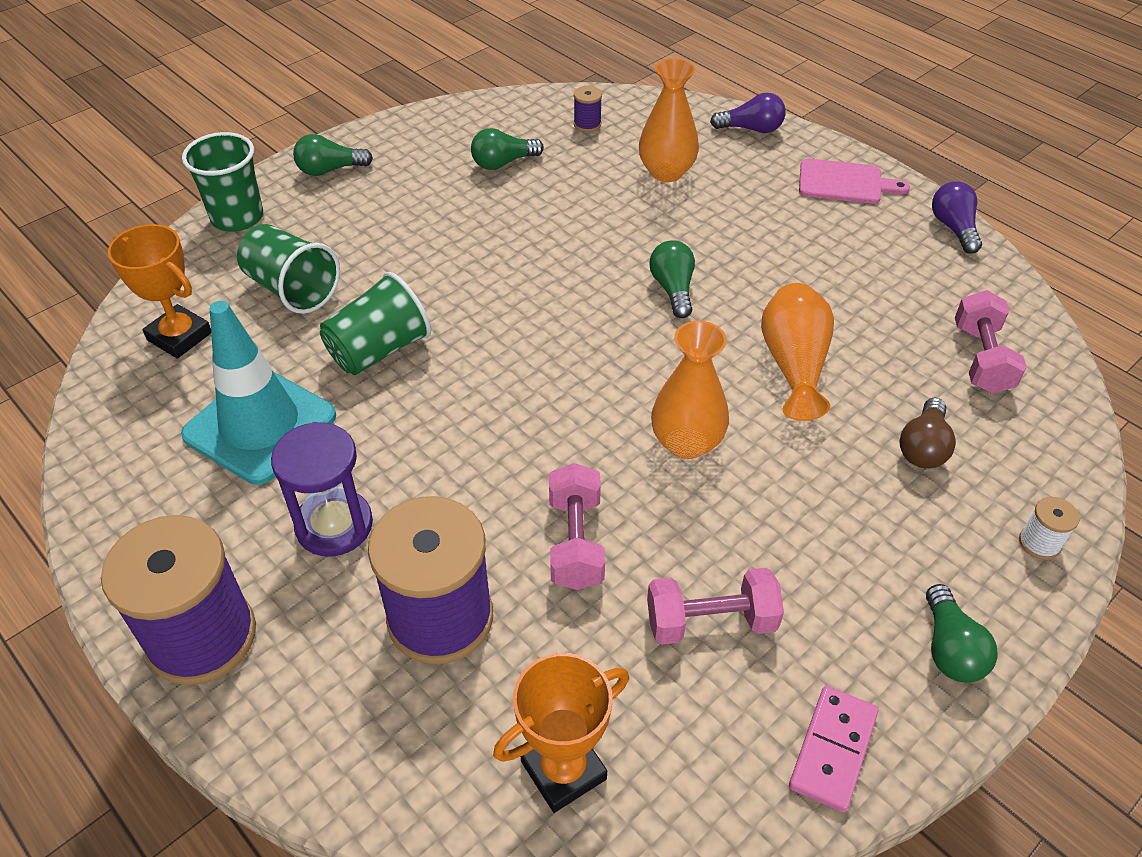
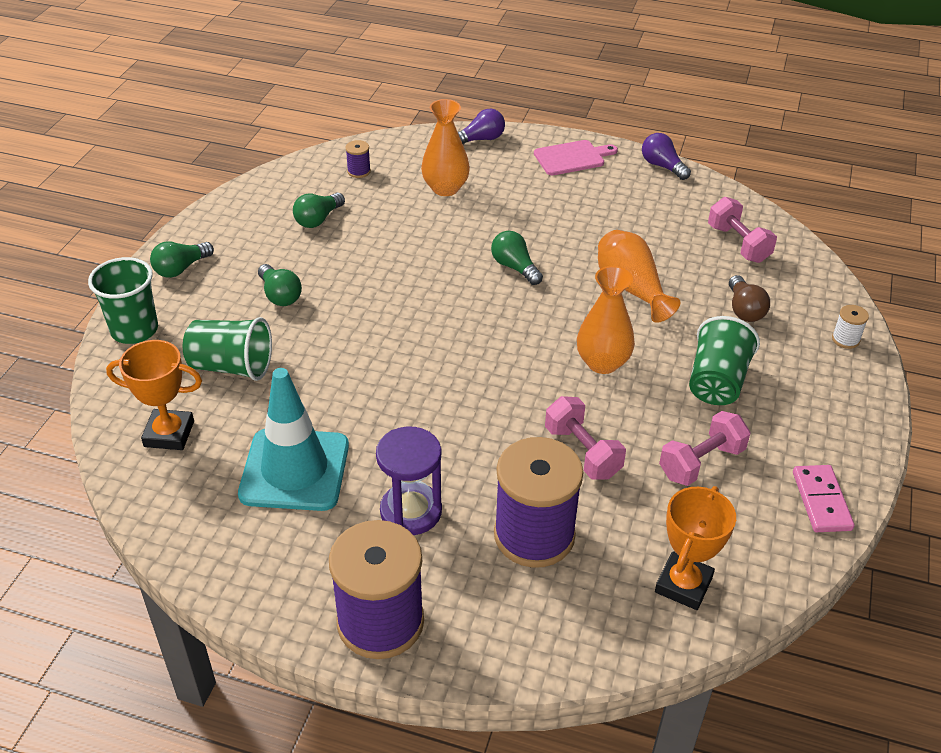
camera: 30 degrees left, 5 degrees down
(379, 350) = (339, 384): green cup -> green cup (716, 382)
(950, 648) = (841, 418): green light bulb -> green light bulb (280, 295)

